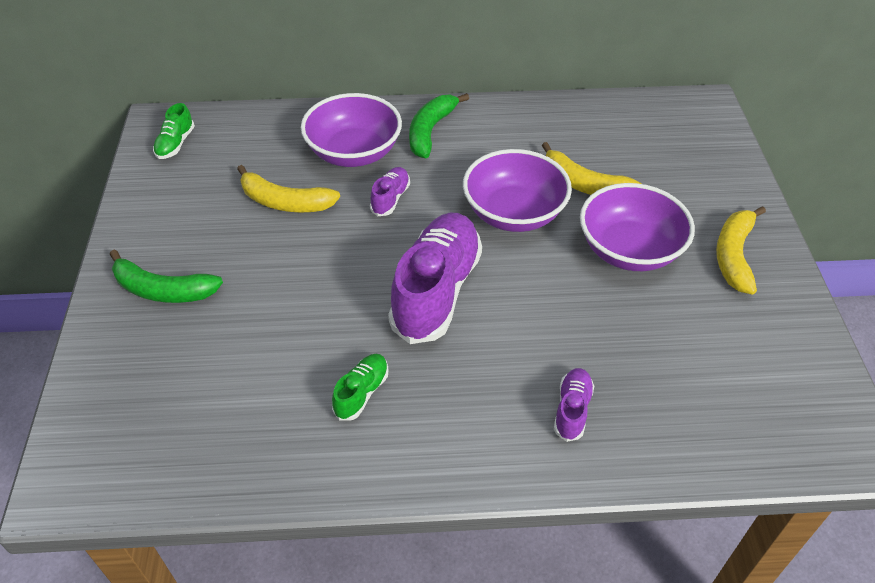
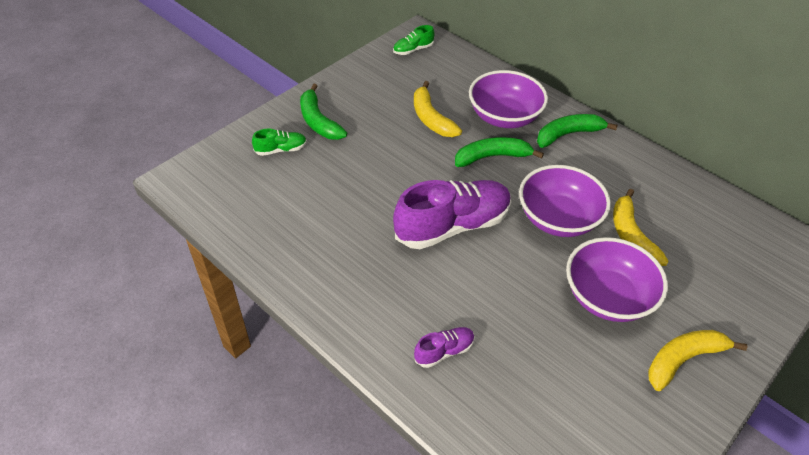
camera: 45 degrees right, 0 degrees up
(361, 393) = (346, 246): green shoe -> green shoe (281, 150)
(390, 198) = (492, 157): purple shoe -> green banana

